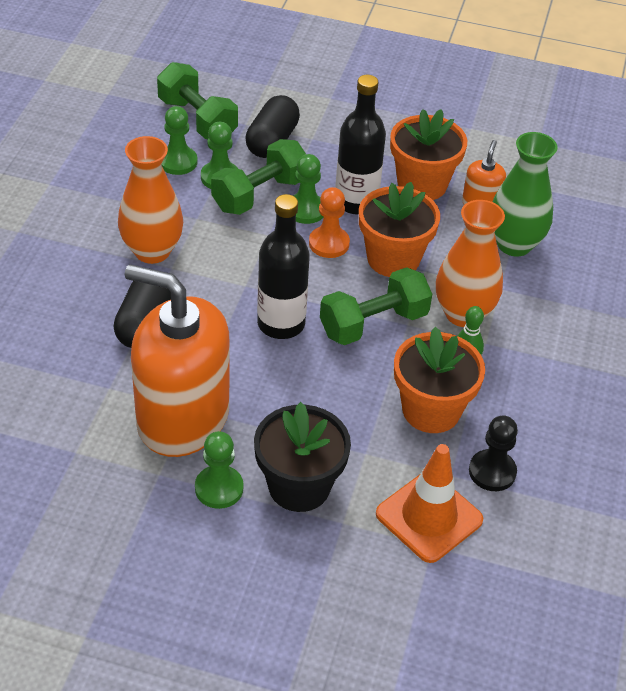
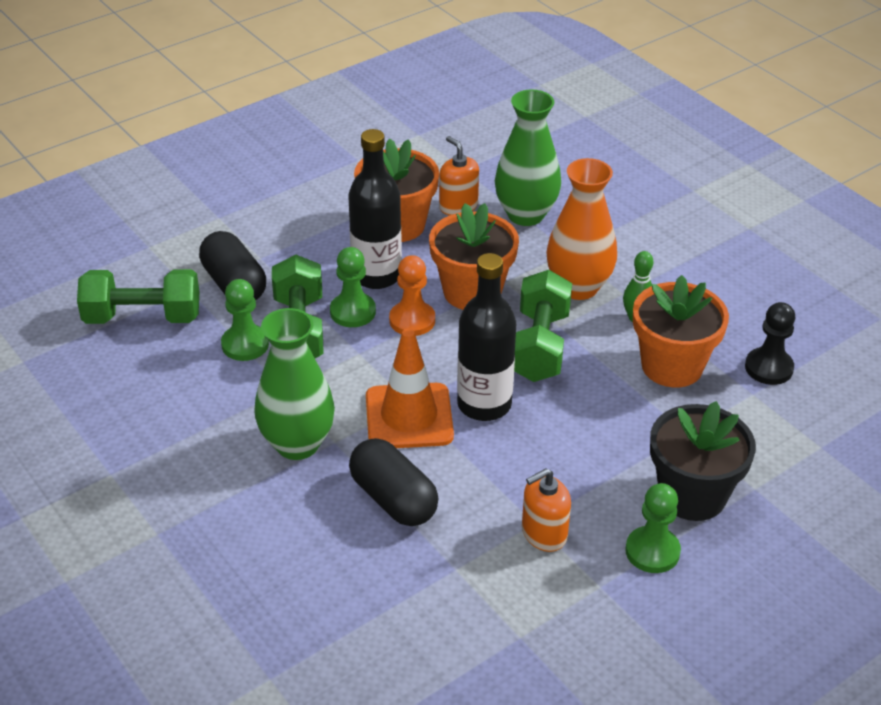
camera: 50 degrees left, 5 degrees down
(152, 251) = (297, 444): orange vase -> green vase
(178, 162) = (189, 362): green pawn -> none
(182, 418) = (544, 533): orange soap dispenser -> orange soap dispenser, size x0.42
(429, 517) = (789, 431): orange traffic cone -> orange traffic cone (409, 416)

